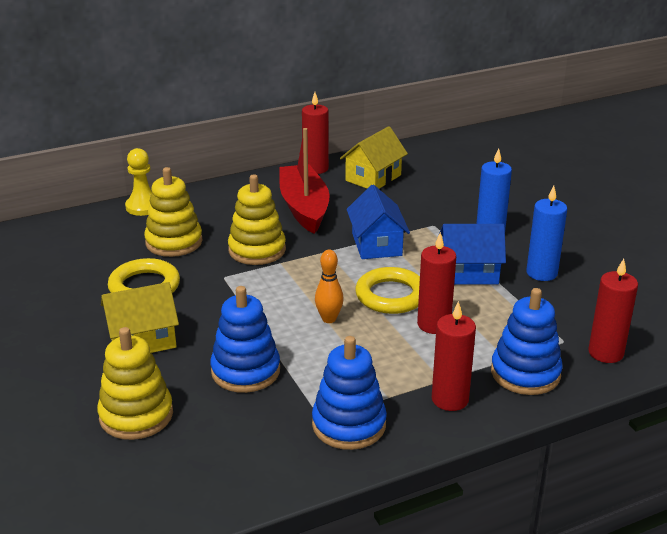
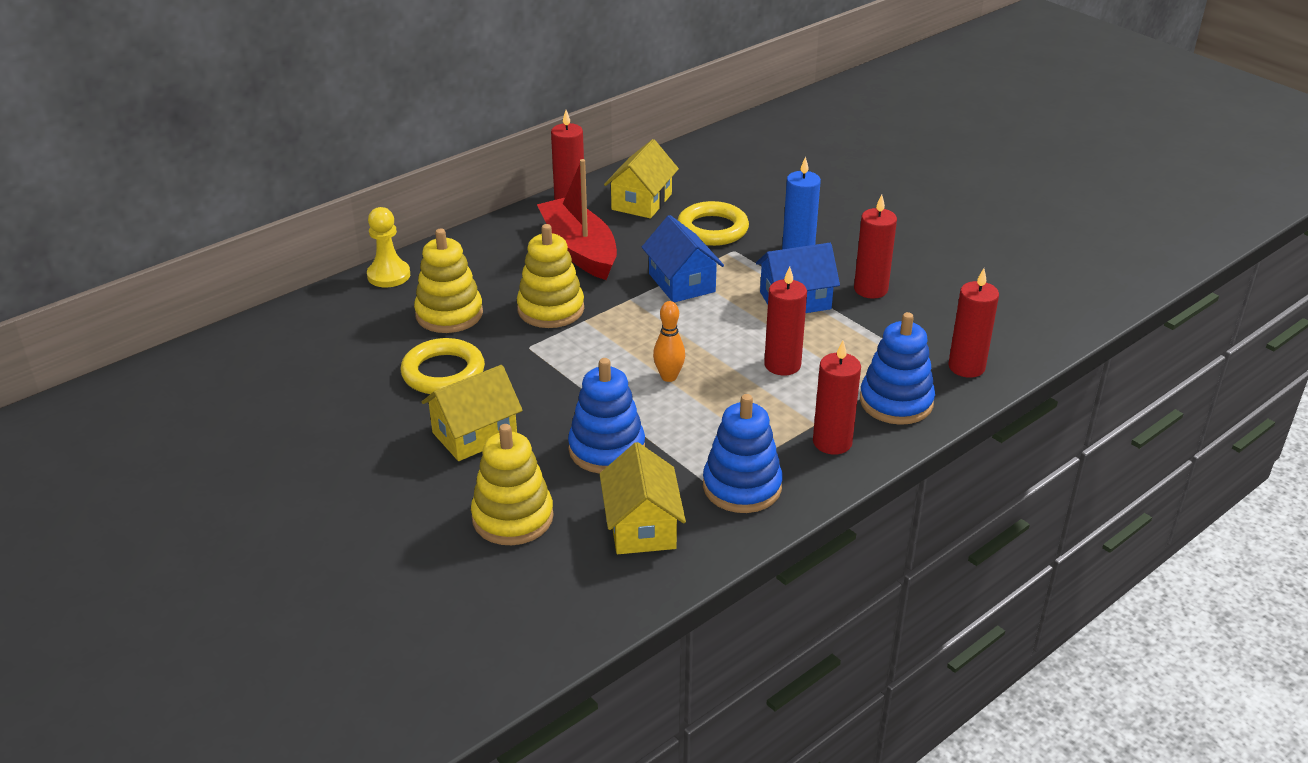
camera: 15 degrees left, 5 degrees up
(242, 444) = (642, 526): none -> yellow house
(391, 296) = (723, 340): yellow ring -> yellow ring (712, 229)
(541, 273) = (870, 289): blue candle -> red candle

